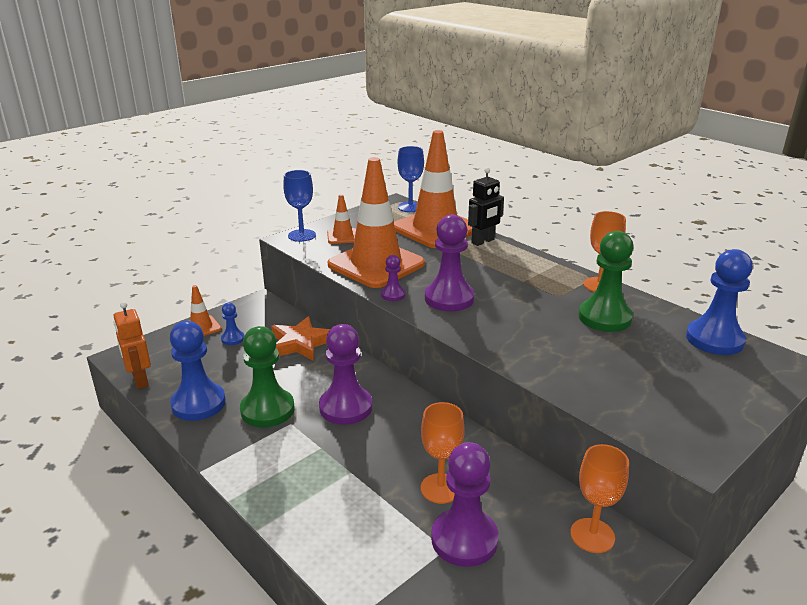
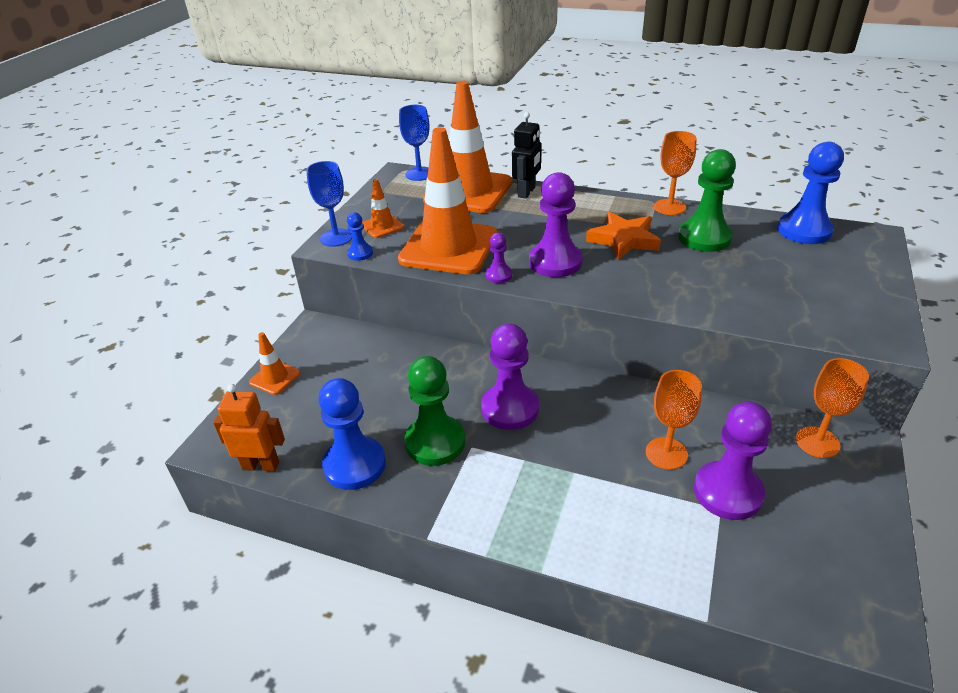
camera: 25 degrees left, 10 degrees up
(140, 380) = (261, 465): orange robot -> orange robot turned 150 degrees clockwise
(233, 339) = (324, 378): blue pawn -> blue pawn (360, 253)
(300, 343) = (402, 357): orange star -> orange star (624, 240)

